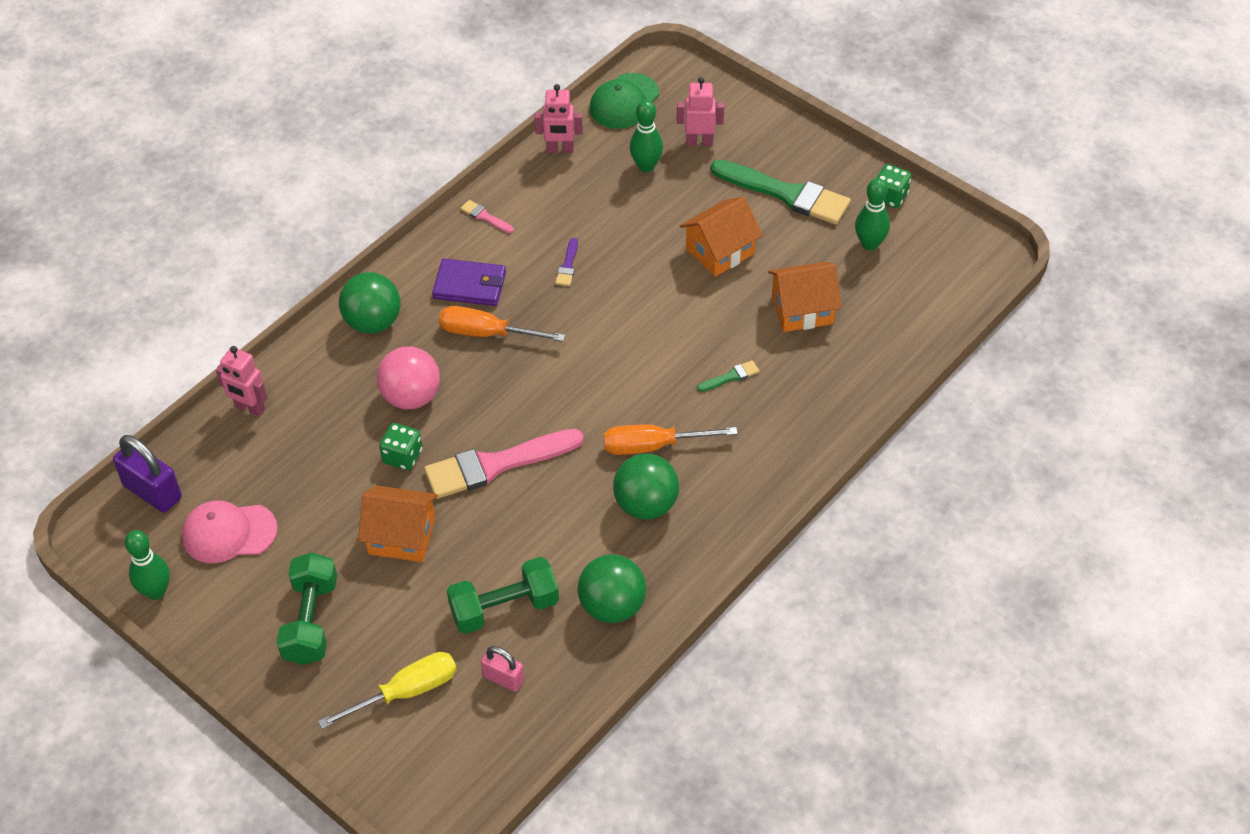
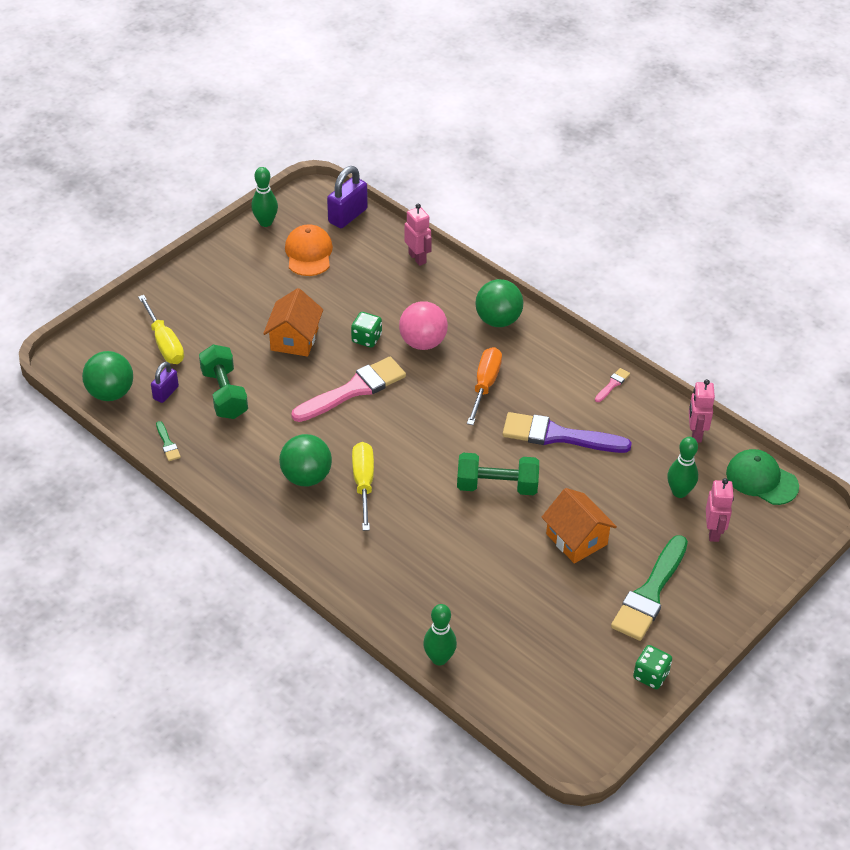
camera: 90 degrees right, 5 degrees down
(229, 533) = (308, 253): pink cap -> orange cap
(249, 408) = (417, 258): pink robot -> pink robot turned 120 degrees clockwise
(311, 621) = (230, 295): green dumbbell -> green dumbbell (497, 486)
(470, 285) = (536, 375): purple wallet -> none
(496, 465) = (354, 390): pink brush -> pink brush turned 75 degrees clockwise
(503, 678) = (166, 393): pink padlock -> purple padlock
(568, 265) = (558, 436): purple brush -> purple brush, size x2.39
(612, 606) = (216, 453): green ball -> green ball (111, 393)
(653, 446) = (363, 484): orange screwdriver -> yellow screwdriver
(731, 376) = (432, 538): green brush -> green brush (167, 444)
(802, 310) = (506, 594): orange house -> none
(870, 244) = (588, 653): green bowling pin -> green bowling pin (439, 658)

